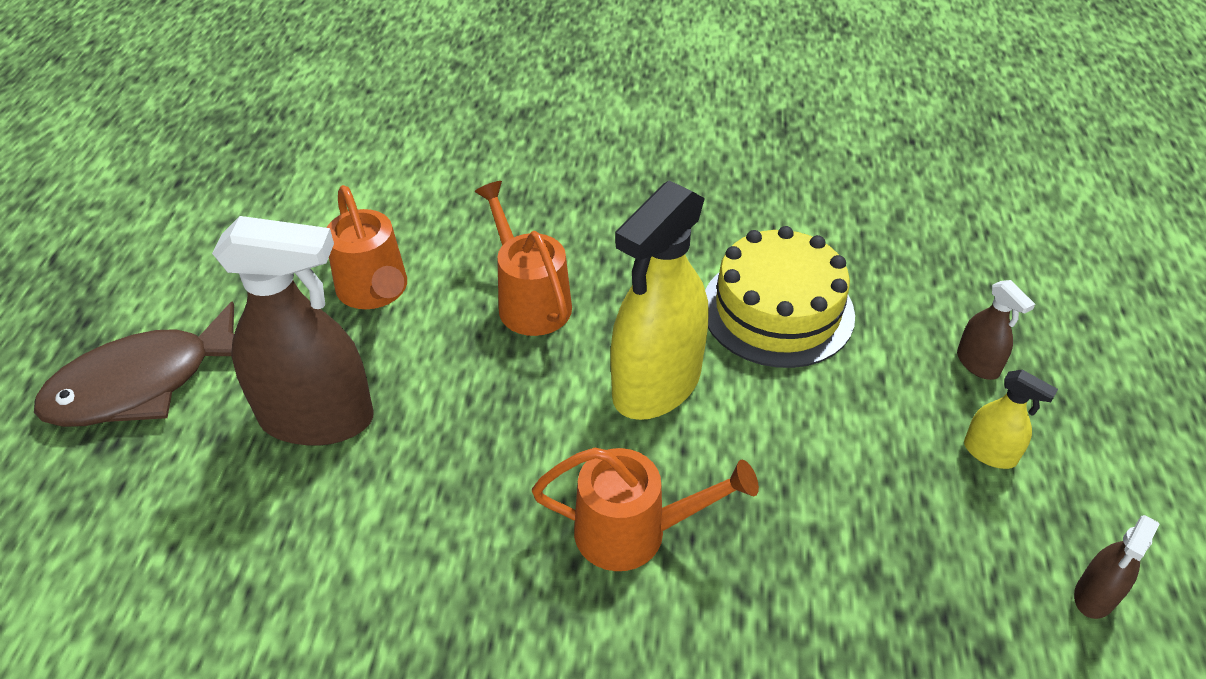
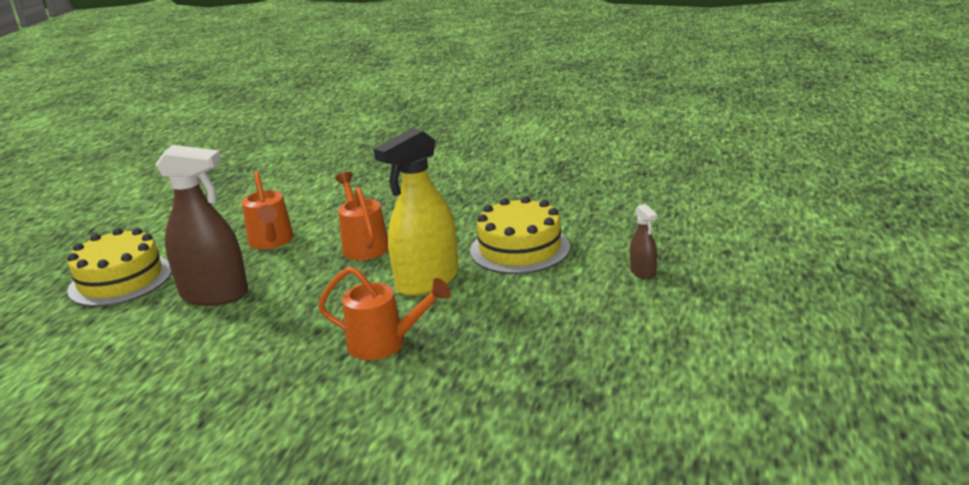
camera: 10 degrees right, 20 degrees down
(143, 384) = (120, 280): brown fish -> yellow cake
(989, 453) = (633, 312): yellow spray bottle -> none
(1095, 595) = (675, 376): brown spray bottle -> none

